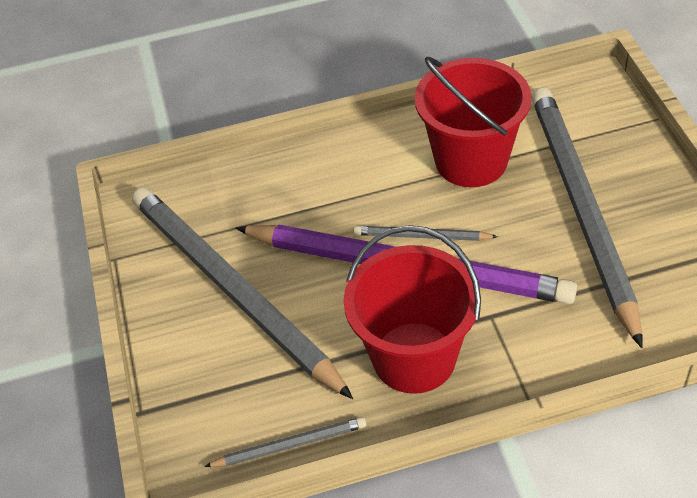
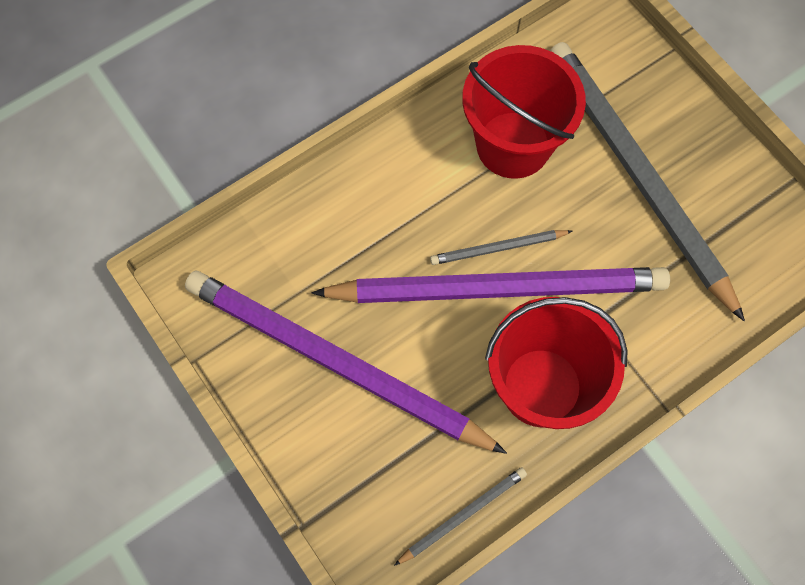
camera: 25 degrees left, 20 degrees up
(232, 290) = (335, 363): grey pencil -> purple pencil

